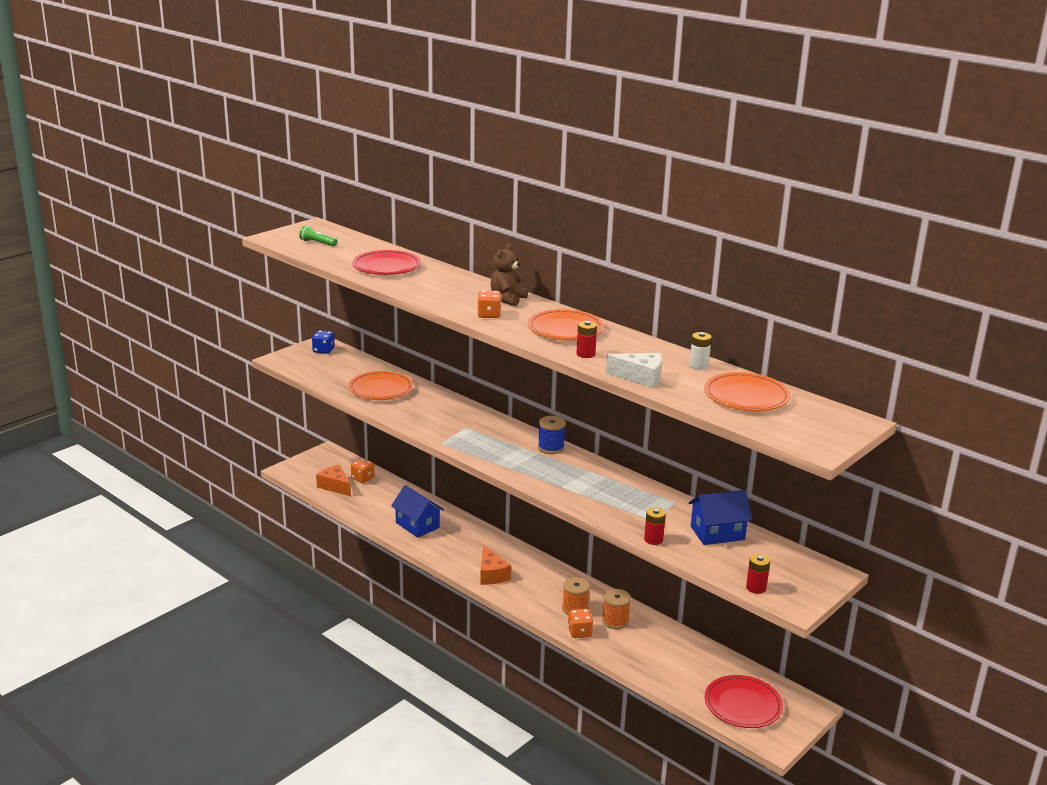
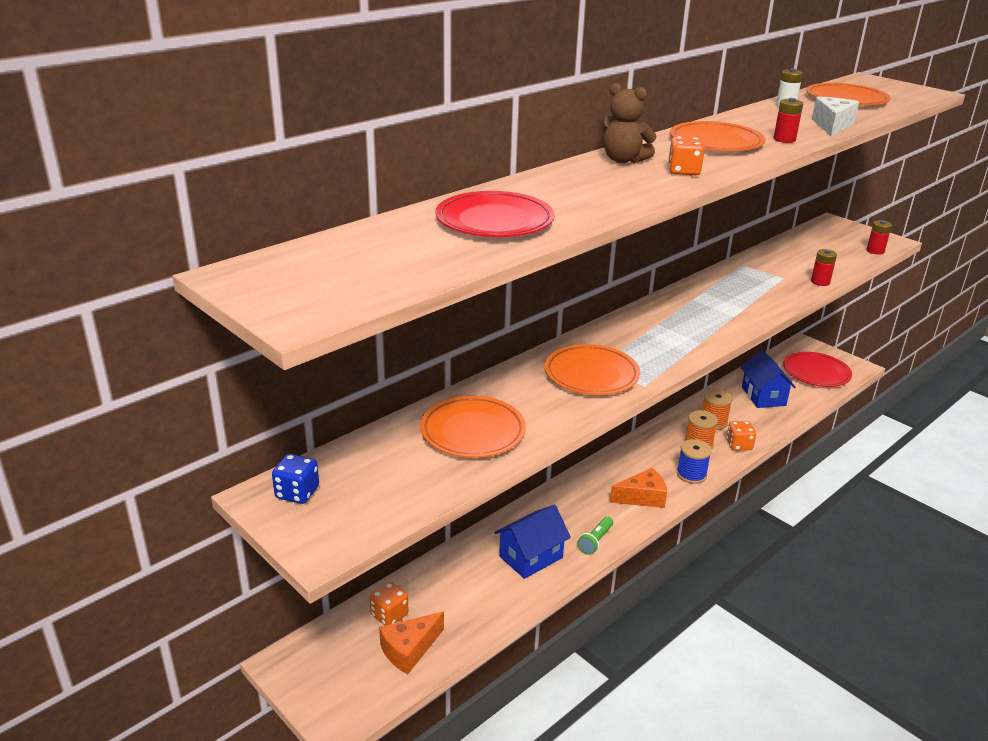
camera: 85 degrees left, 5 degrees up
(317, 243) = (354, 272): green flashlight -> green flashlight (595, 541)
(453, 425) = (591, 374): none -> orange plate
(551, 448) = (643, 315): blue spool -> blue spool (691, 474)
(717, 533) = (793, 254): blue house -> blue house (763, 396)

